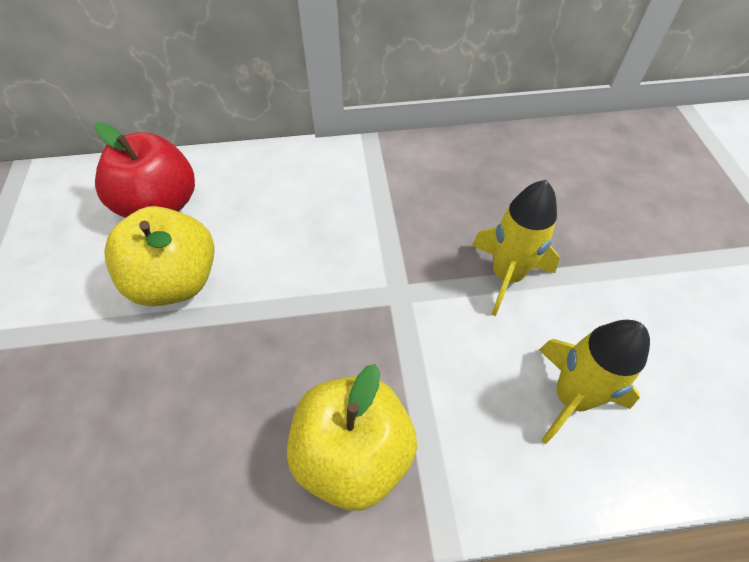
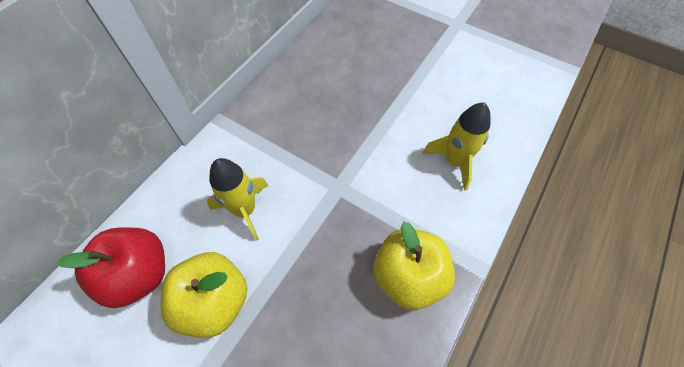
camera: 50 degrees left, 5 degrees up
(506, 276) = (373, 133): yellow rocket -> yellow rocket (245, 210)

